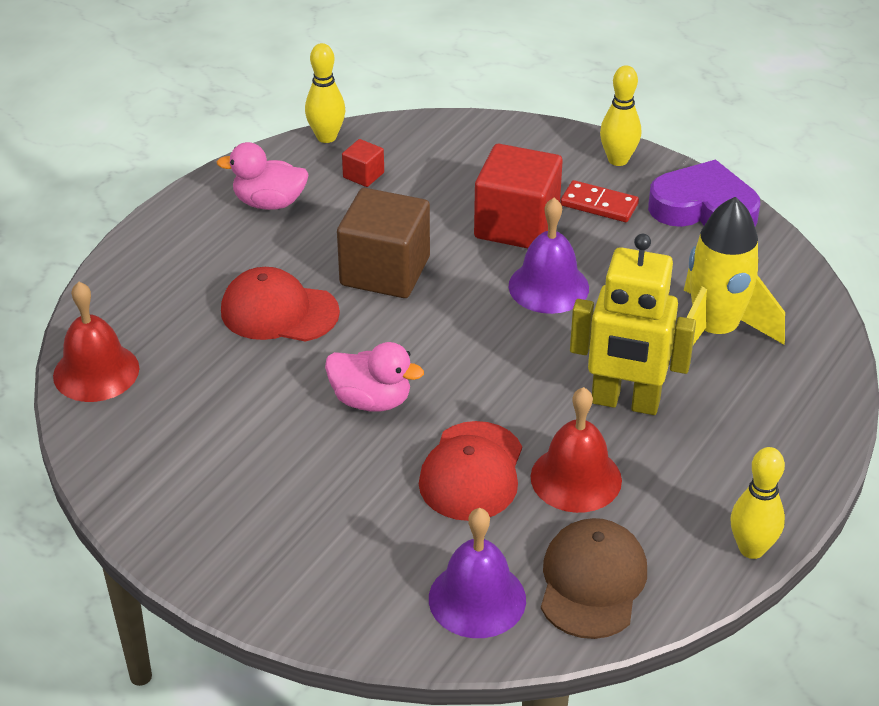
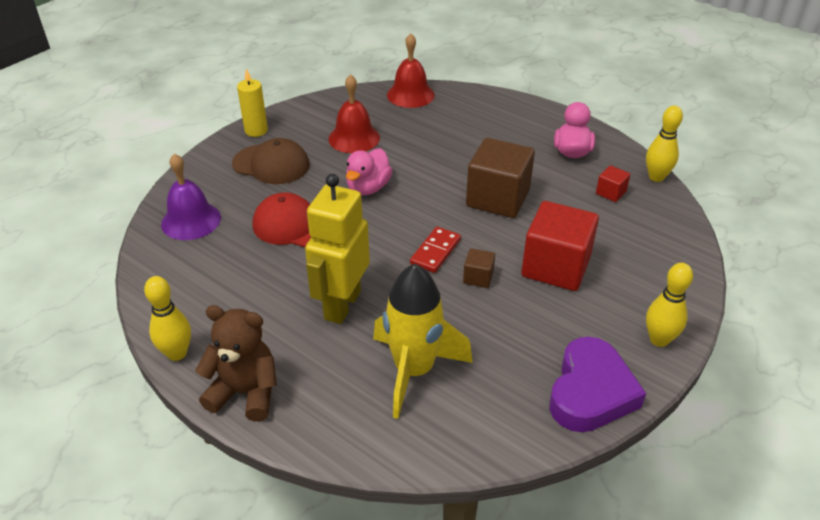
camera: 95 degrees right, 0 degrees up
(208, 563) = (256, 131): none -> yellow candle
(279, 312) = (457, 154): red cap -> none
(548, 286) = (478, 277): purple bell -> brown cube
(576, 478) = (274, 271): red bell -> red bell (354, 138)
(592, 582) = (182, 269): brown cap -> brown cap (271, 164)
(599, 205) = (588, 319): red domino -> red domino (435, 251)
(791, 469) = (245, 393): none -> brown teddy bear

